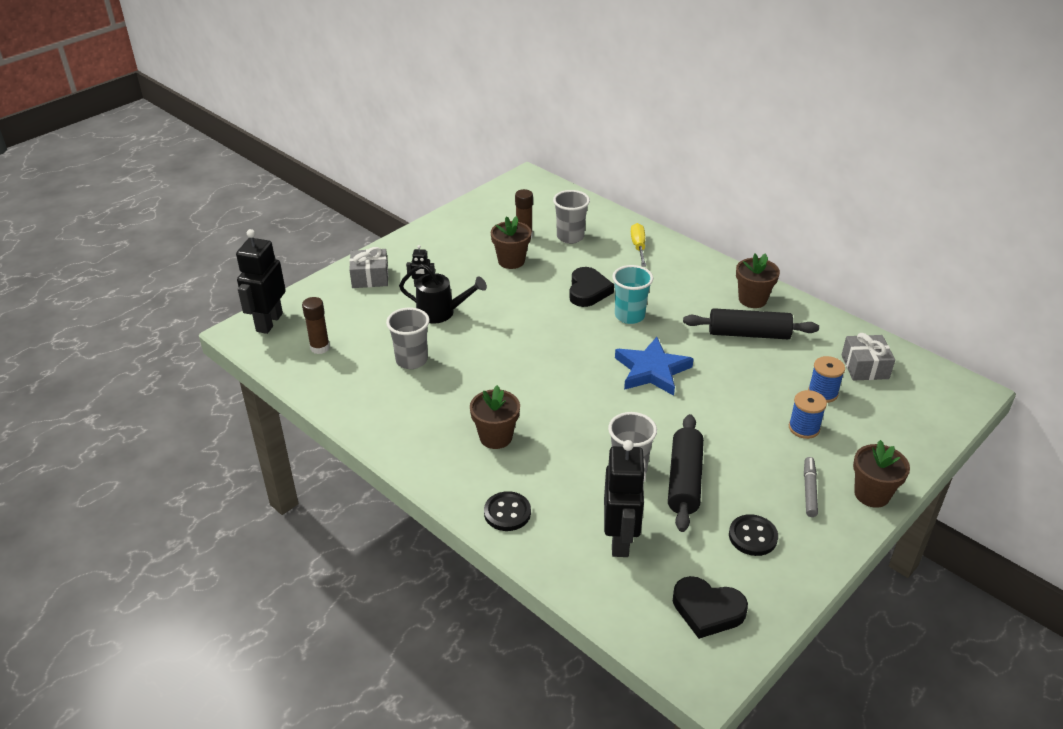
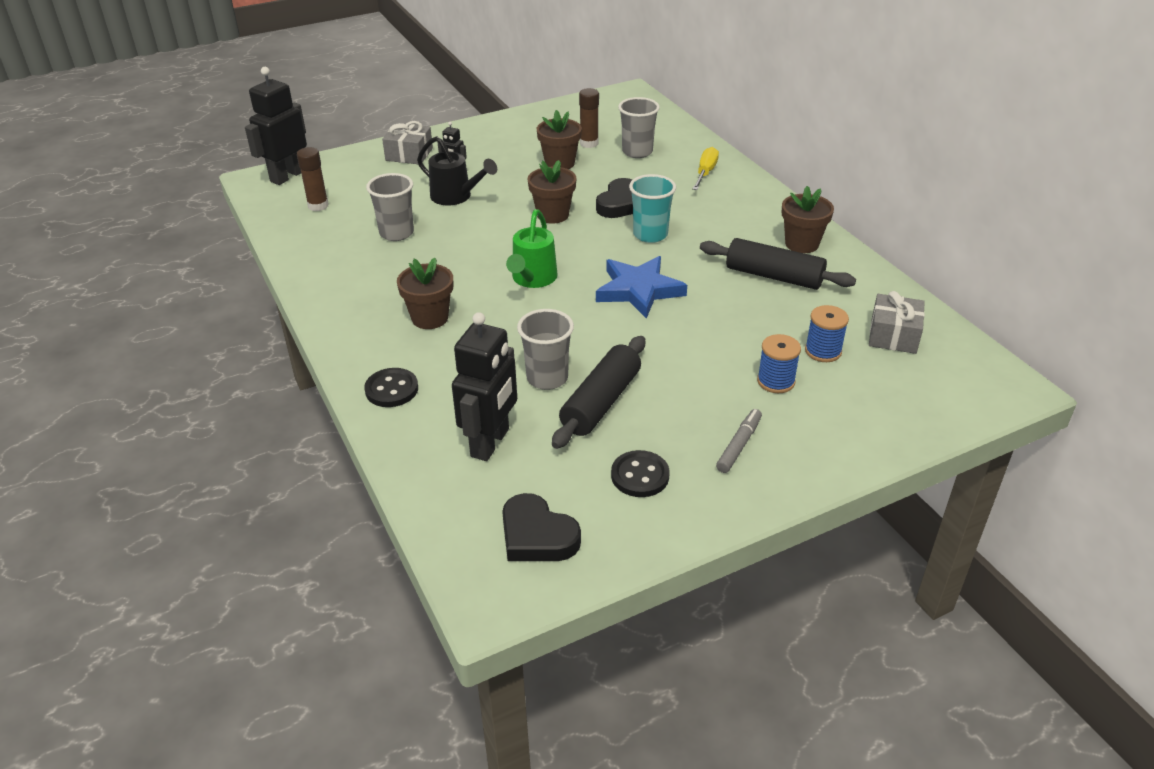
camera: 20 degrees right, 0 degrees up
(559, 380) = (532, 279): none -> green watering can
(872, 494) = (813, 467): brown flower pot -> brown flower pot (553, 215)

